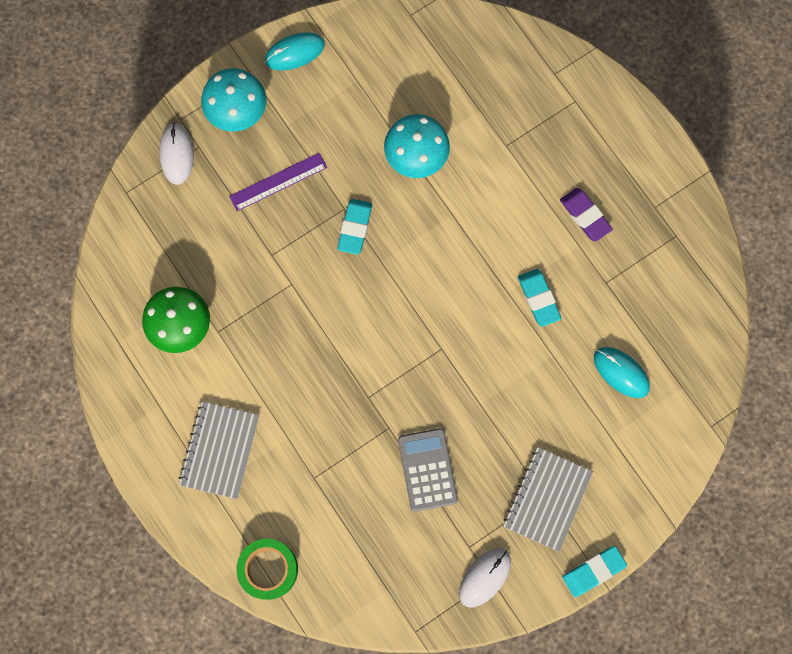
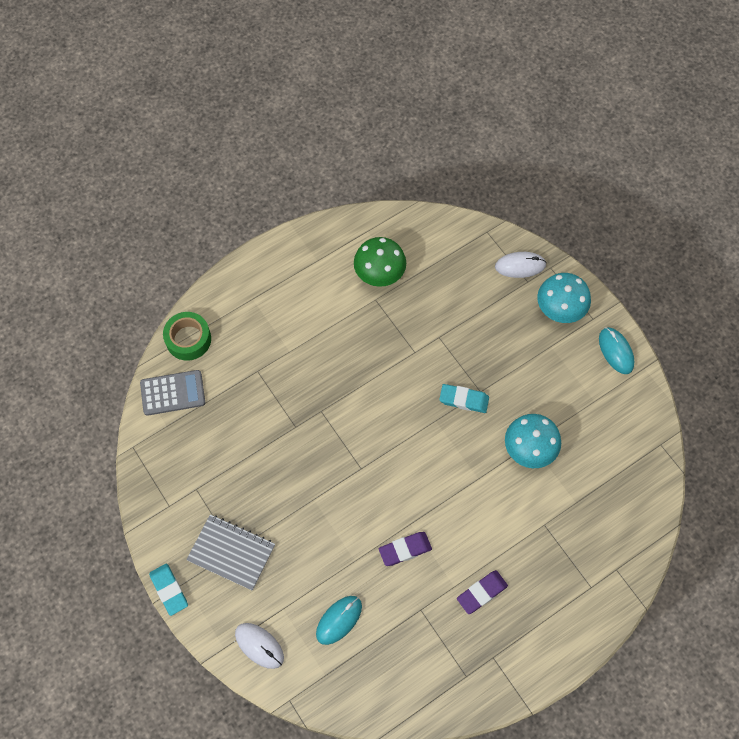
camera: 90 degrees right, 10 degrees down
(220, 450) = (281, 303): grey notebook -> none
(278, 182) = (501, 340): purple ruler -> none
(427, 470) = (260, 456): grey calculator -> grey calculator (173, 393)
(485, 577) = (170, 501): white mouse -> white mouse (259, 645)
(538, 299) = (405, 549): turquoise eraser -> purple eraser

